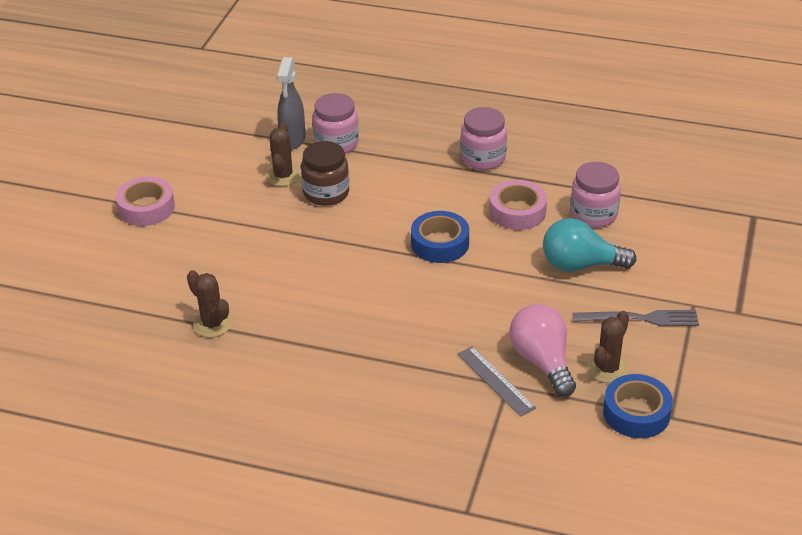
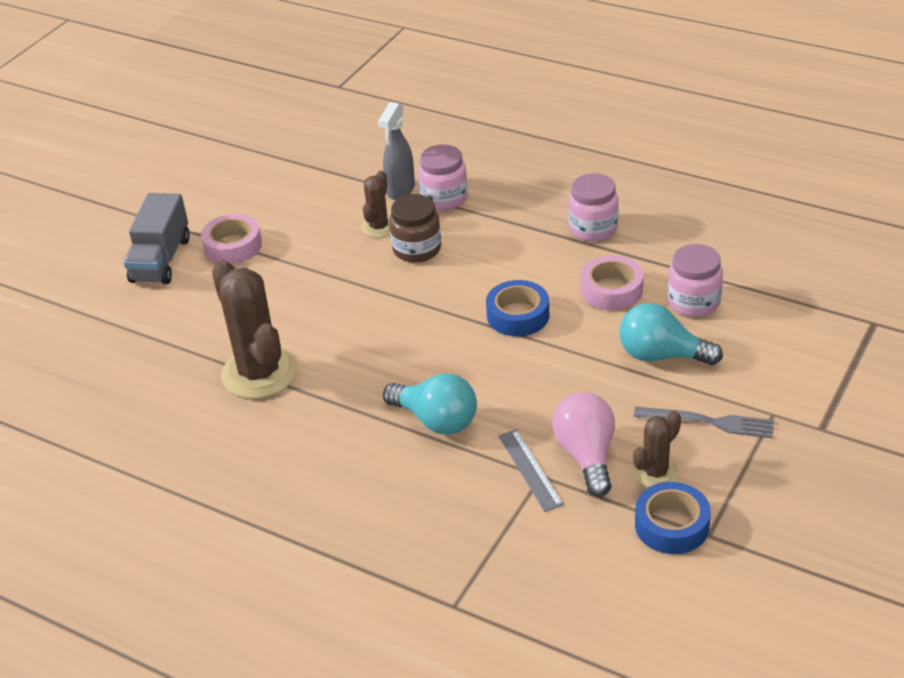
camera: 15 degrees right, 0 degrees up
(78, 228) = (161, 260): none -> grey truck
(212, 324) = (259, 373): brown cactus -> brown cactus, size x1.91
(395, 347) = (436, 420): none -> turquoise light bulb

